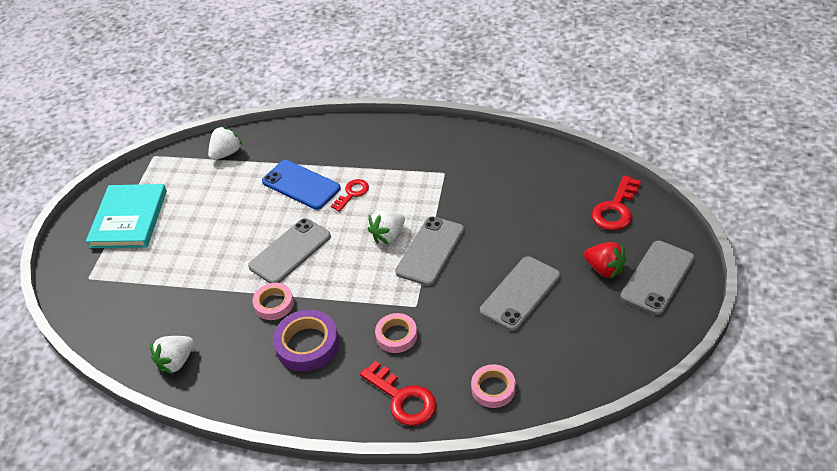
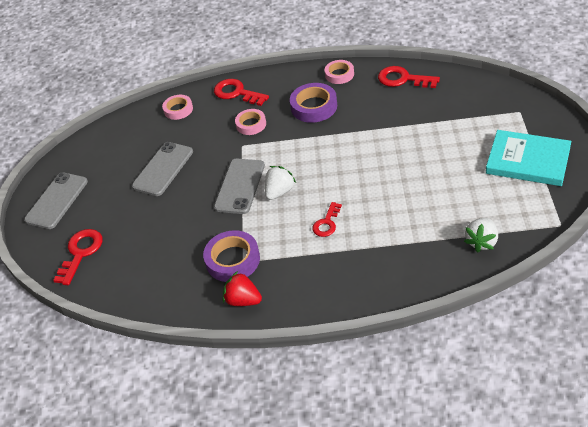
camera: 170 degrees right, 0 degrees up
(129, 219) = (528, 160): turquoise book -> turquoise book turned 60 degrees counterclockwise
(176, 362) = (403, 79): white strawberry -> red key
(274, 304) = (352, 125): pink tape -> pink tape (339, 74)
(290, 251) = (360, 163): grey phone -> none
(301, 185) = (381, 222): blue phone -> none
(454, 175) = (232, 260): none -> purple tape
(604, 269) = (97, 199): red strawberry -> red strawberry (243, 300)

